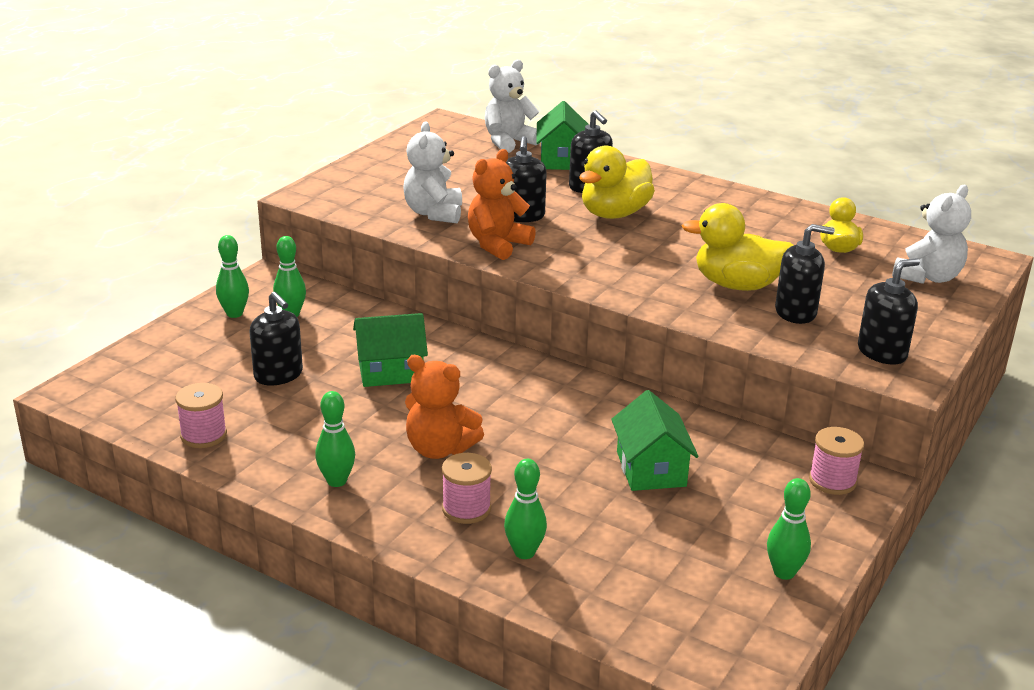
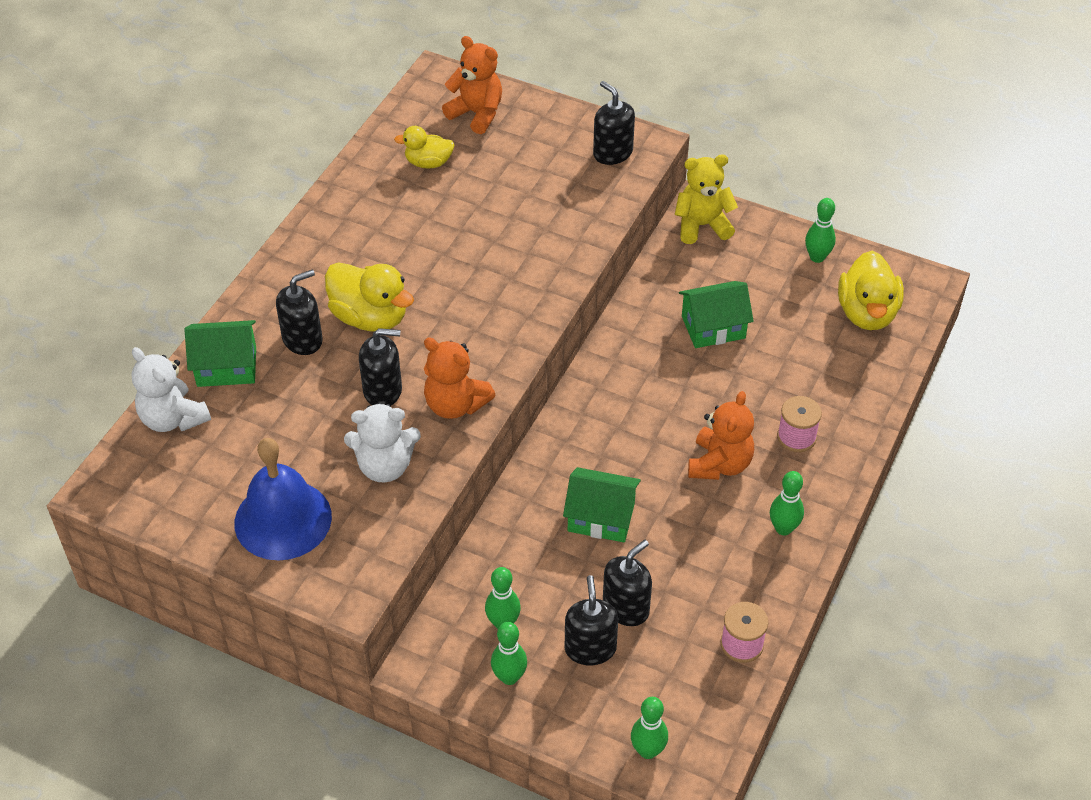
camera: 95 degrees left, 20 degrees up
(390, 371) = (601, 517): green house -> green house turned 60 degrees counterclockwise
(392, 176) = (283, 519): none -> blue bell
(524, 552) = (838, 397): green bowling pin -> green bowling pin (648, 750)
(737, 285) = (513, 231): yellow duck -> yellow duck (867, 313)
(796, 312) = (556, 197): black soap dispenser -> black soap dispenser (590, 648)
(832, 481) = (702, 225): pink spool -> yellow teddy bear
(928, 277) = (476, 114): white teddy bear -> orange teddy bear

